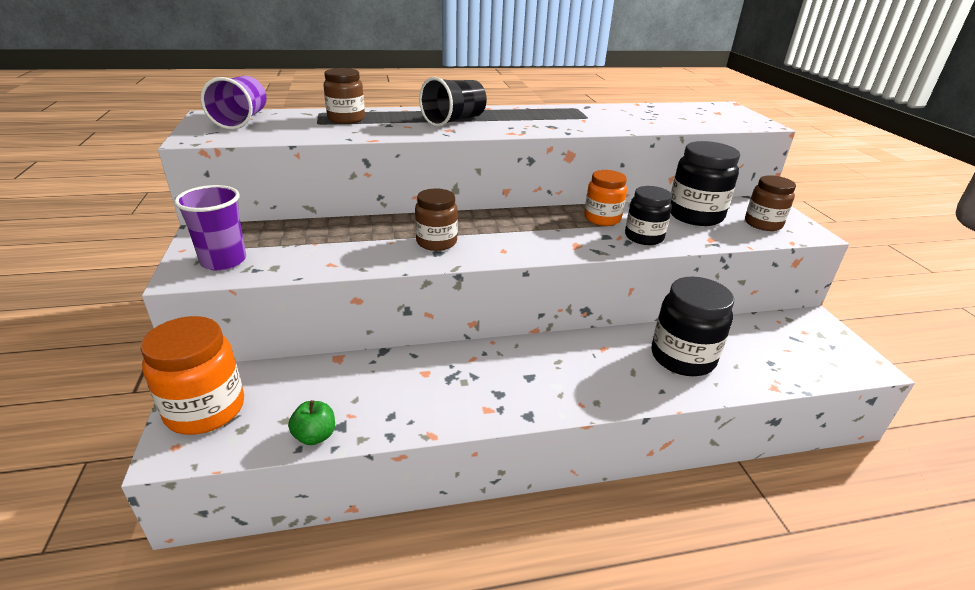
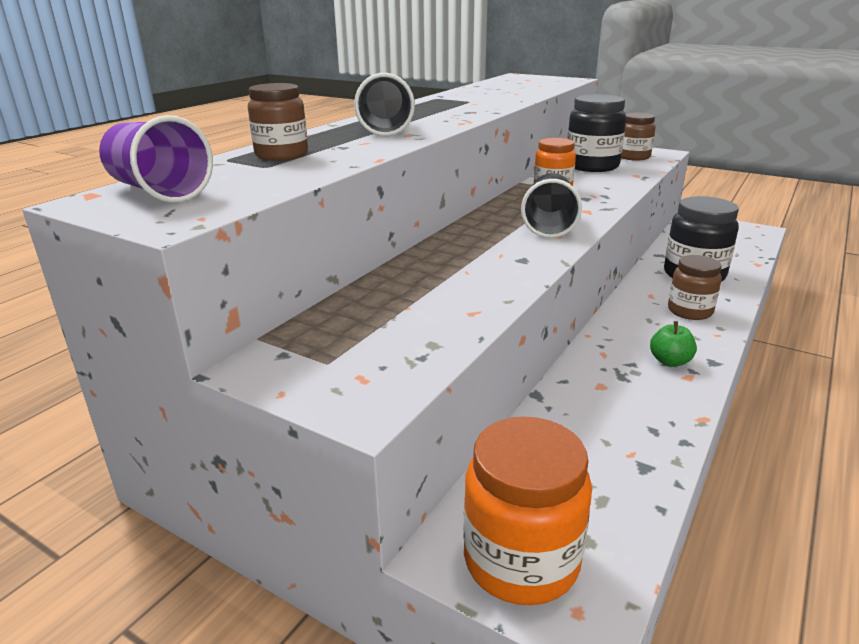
camera: 45 degrees left, 5 degrees down
(223, 261) = (366, 371): purple cup -> none
(315, 436) = (648, 489): green apple -> green apple (670, 361)
(436, 242) = (500, 254): brown jar -> brown jar (690, 311)
(519, 241) = (549, 225): none -> black cup
(644, 237) = (604, 189): black jar -> none

